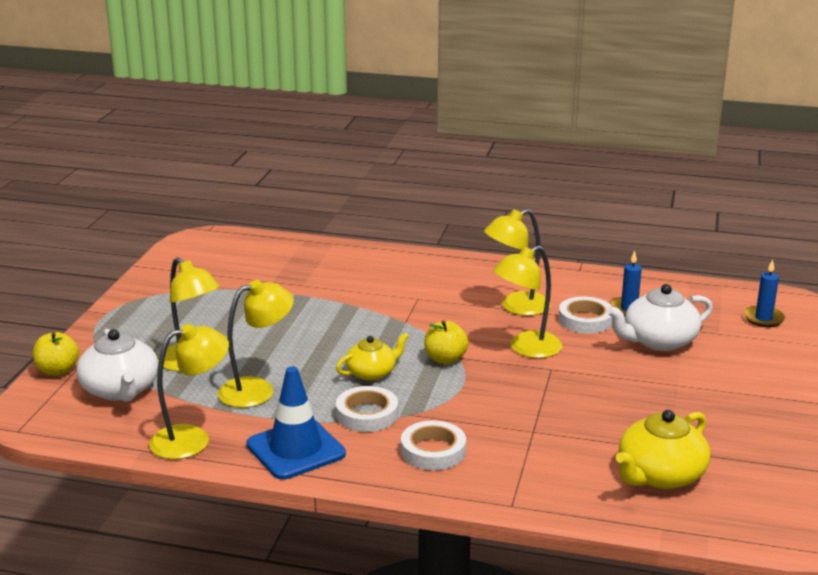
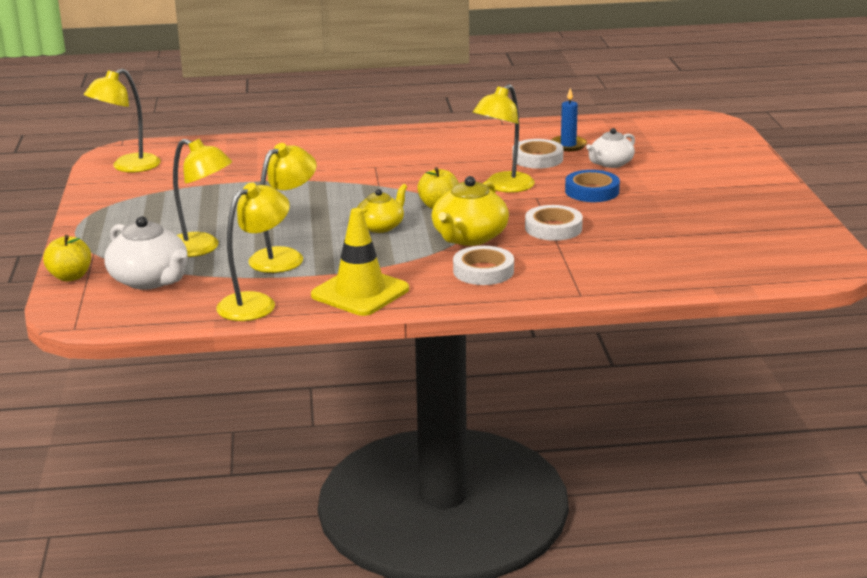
camera: 20 degrees left, 0 degrees up
(295, 449) = (360, 292): blue traffic cone -> yellow traffic cone
(367, 414) = (402, 256): white tape -> white tape (553, 228)
(516, 307) = (469, 159): yellow lamp -> yellow lamp (128, 167)
(614, 372) = (592, 191): none -> blue tape
(658, 341) = (610, 163): white teapot -> white teapot, size x0.64
(660, 475) = (683, 252): yellow teapot -> yellow teapot (469, 237)
(763, 318) = (683, 134): blue candle -> none

